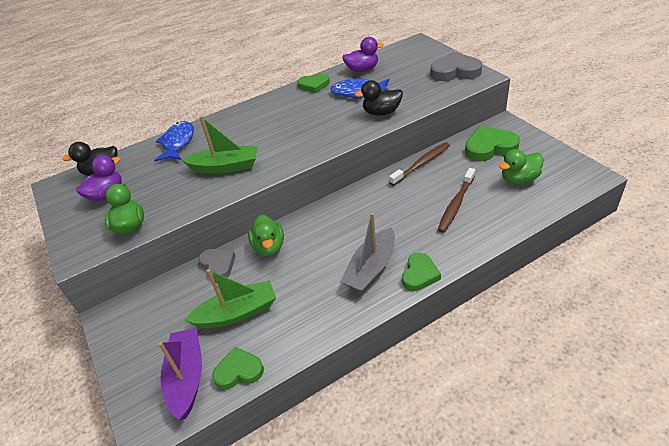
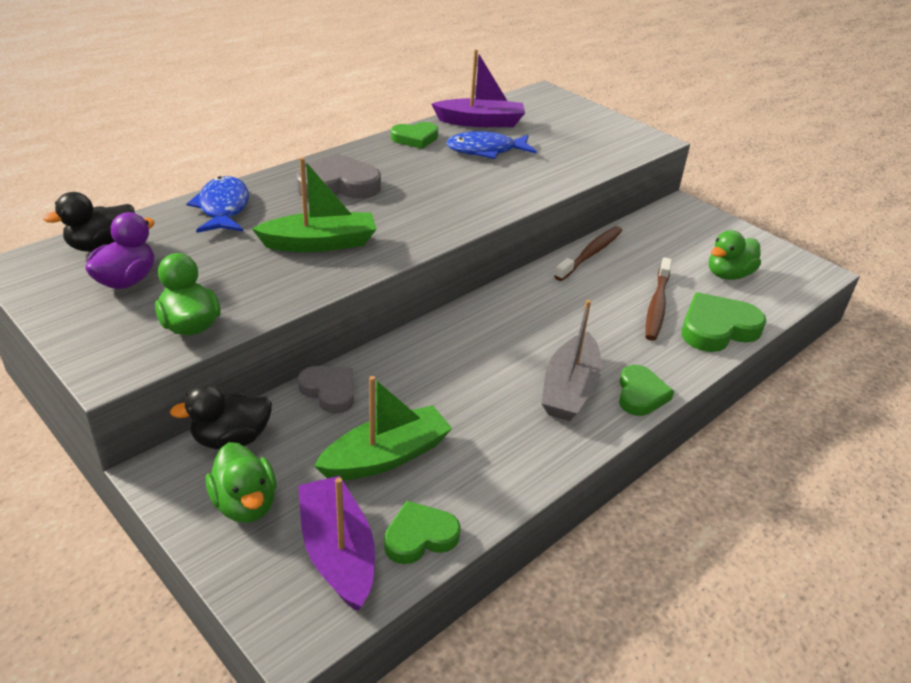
camera: 20 degrees left, 5 degrees down
(269, 247) = (403, 364): green duck -> green duck (245, 504)
(362, 70) = (480, 122): purple duck -> purple boat
(381, 112) = (532, 178): black duck -> black duck (231, 439)
(455, 71) = (614, 132): grey heart -> grey heart (339, 185)
(489, 147) = (675, 235): green heart -> green heart (717, 328)

